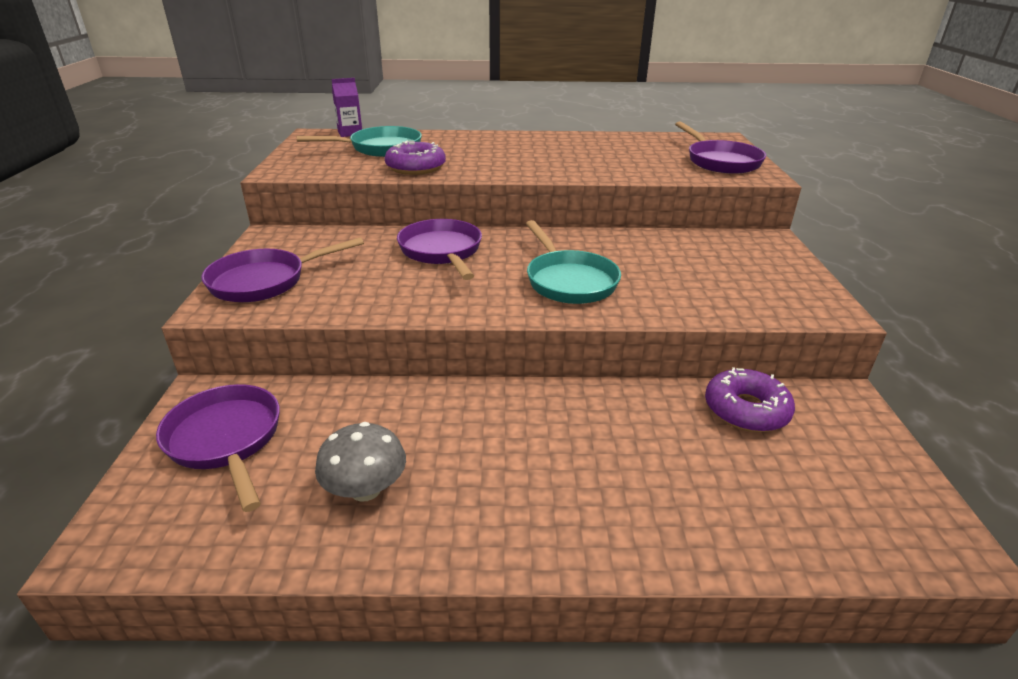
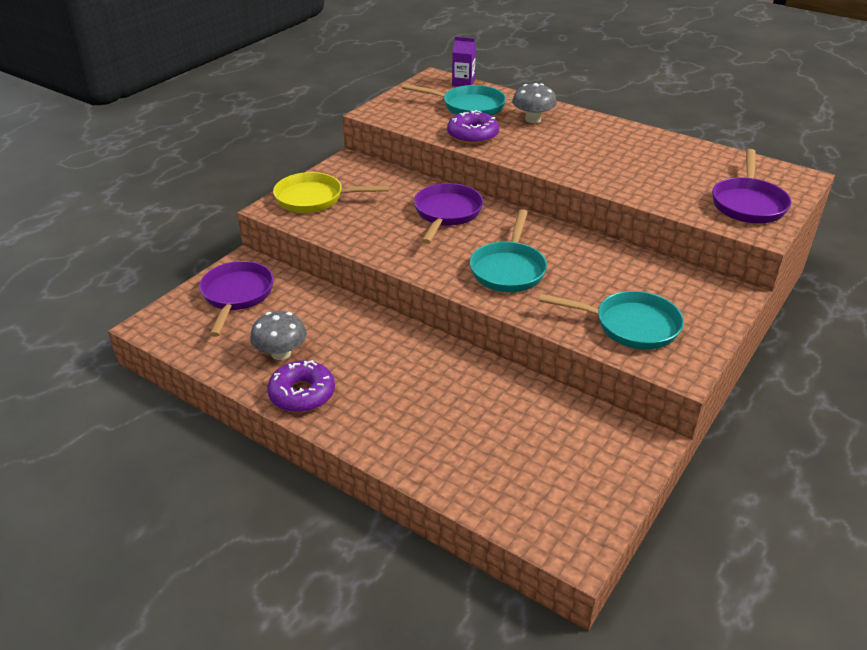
camera: 35 degrees right, 5 degrees up
(264, 281) = (314, 199): purple pan -> yellow pan
(457, 145) = (533, 119): none -> grey mushroom
(739, 290) = (630, 326): none -> turquoise pan
(746, 410) = (558, 415): purple donut -> purple donut (302, 394)

